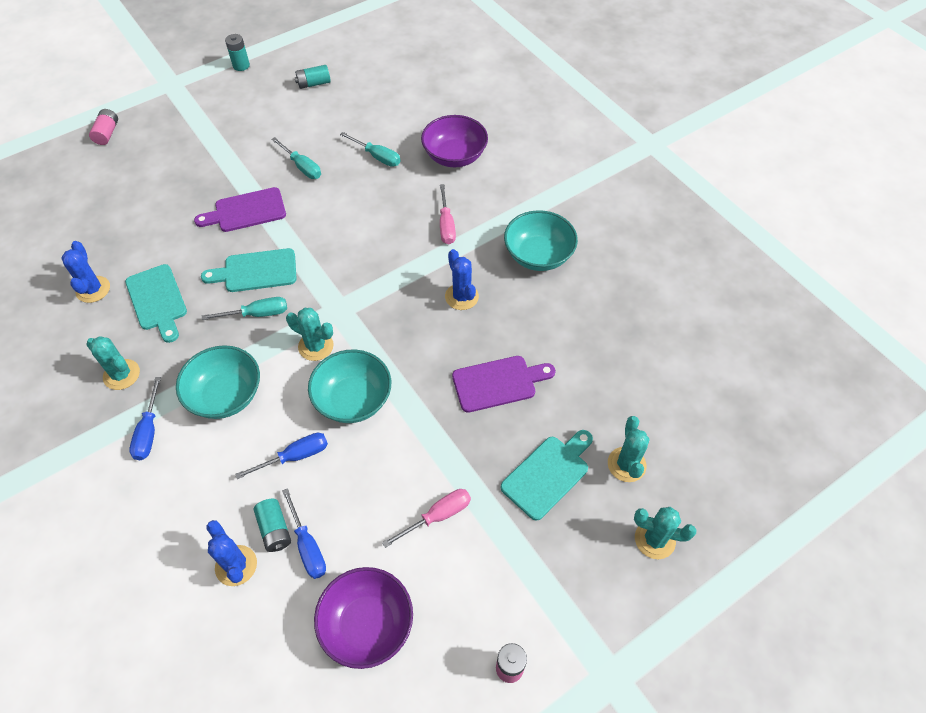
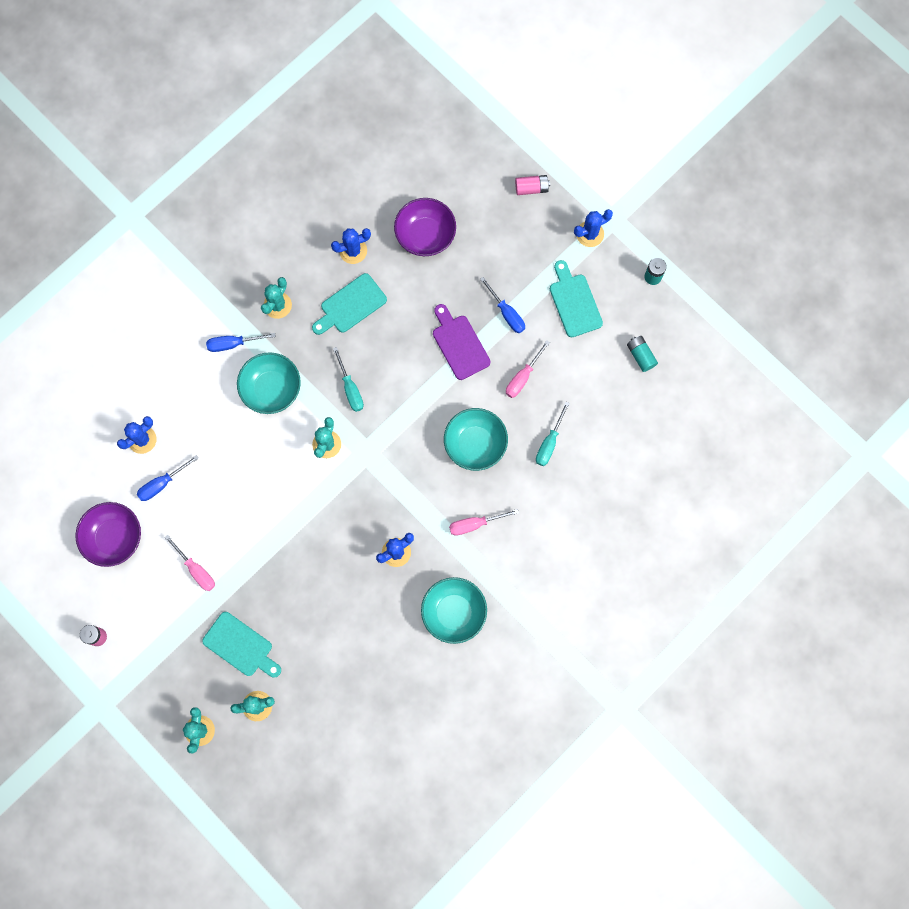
camera: 80 degrees right, 20 degrees up
(178, 100) = (590, 234): none -> blue cactus
(256, 271) = (394, 374): turquoise cutting board -> turquoise cutting board (574, 302)
(274, 529) = (170, 458): turquoise battery -> none
(295, 456) = (228, 455): blue screwdriver -> blue screwdriver (506, 313)
(302, 167) = (523, 377): turquoise screwdriver -> pink screwdriver
(353, 399) = (282, 486): turquoise bowl -> turquoise bowl (475, 444)
(454, 156) = (564, 516): purple bowl -> purple bowl (425, 235)
(498, 383) = (315, 597): purple cutting board -> none

